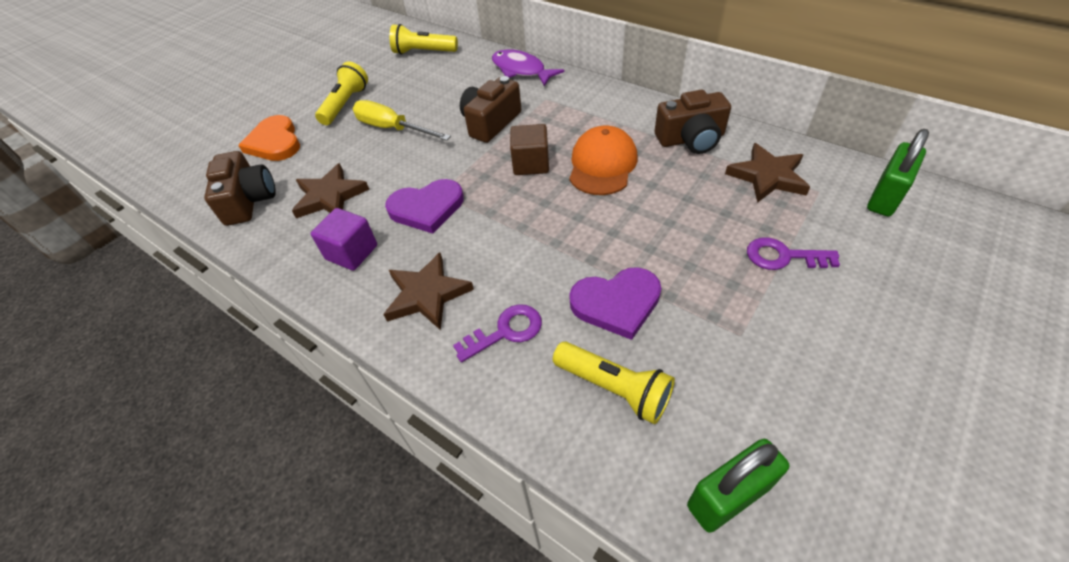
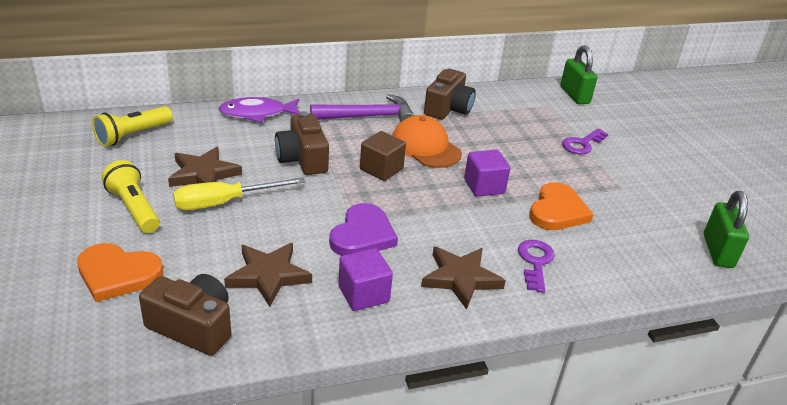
camera: 60 degrees left, 15 degrees down
(589, 232) = (484, 186): none -> purple cube
(601, 112) = (369, 117): none -> purple hammer
(614, 388) = (621, 247): yellow flashlight -> none
(616, 303) = (557, 211): purple heart -> orange heart
(767, 176) = (516, 110): brown star -> brown star (203, 174)

